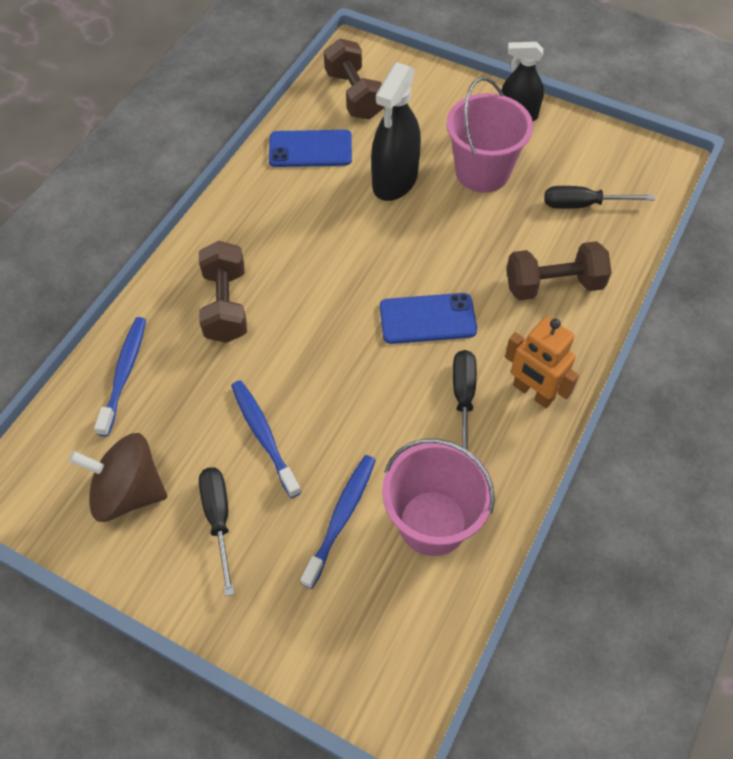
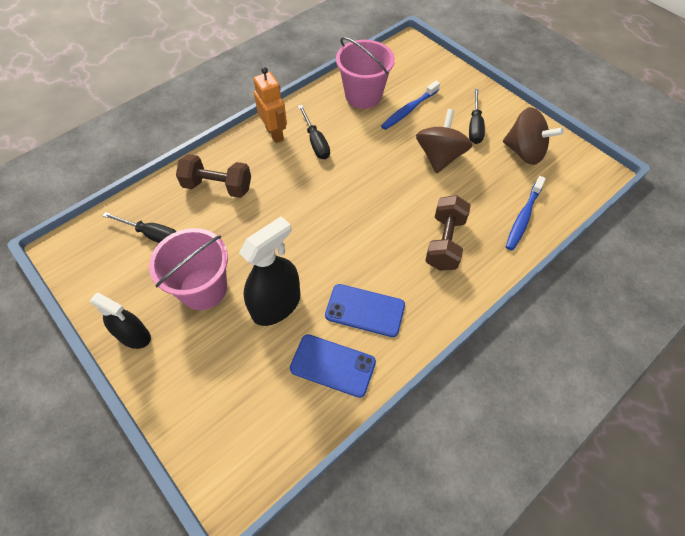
camera: 160 degrees left, 0 degrees up
(264, 436) = (439, 157): blue toothbrush -> brown spinning top
(354, 95) = (263, 421): brown dumbbell -> none
(427, 319) = (311, 191): blue phone -> blue phone (365, 310)
(463, 398) = (316, 142): black screwdriver -> black screwdriver turned 45 degrees counterclockwise

